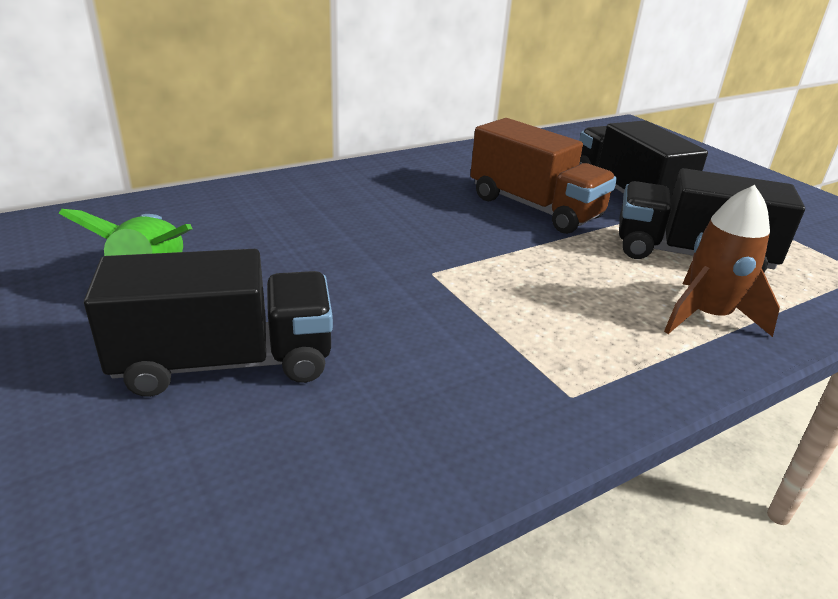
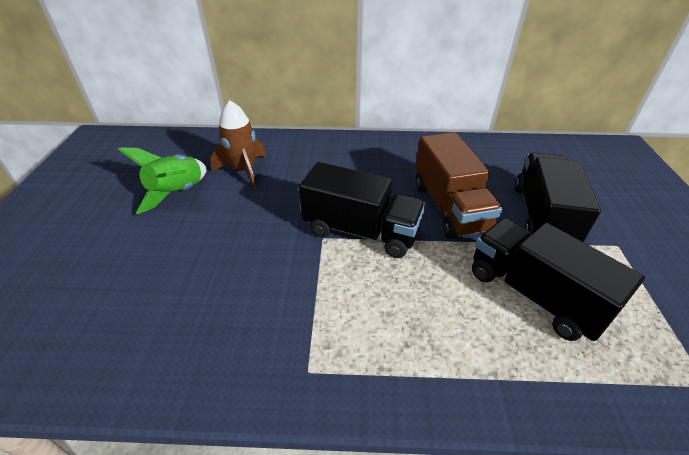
camera: 35 degrees right, 10 degrees up
(226, 362) = (160, 257): black truck -> black truck (361, 231)
(707, 316) = (482, 356): brown rocket -> brown rocket (244, 171)

